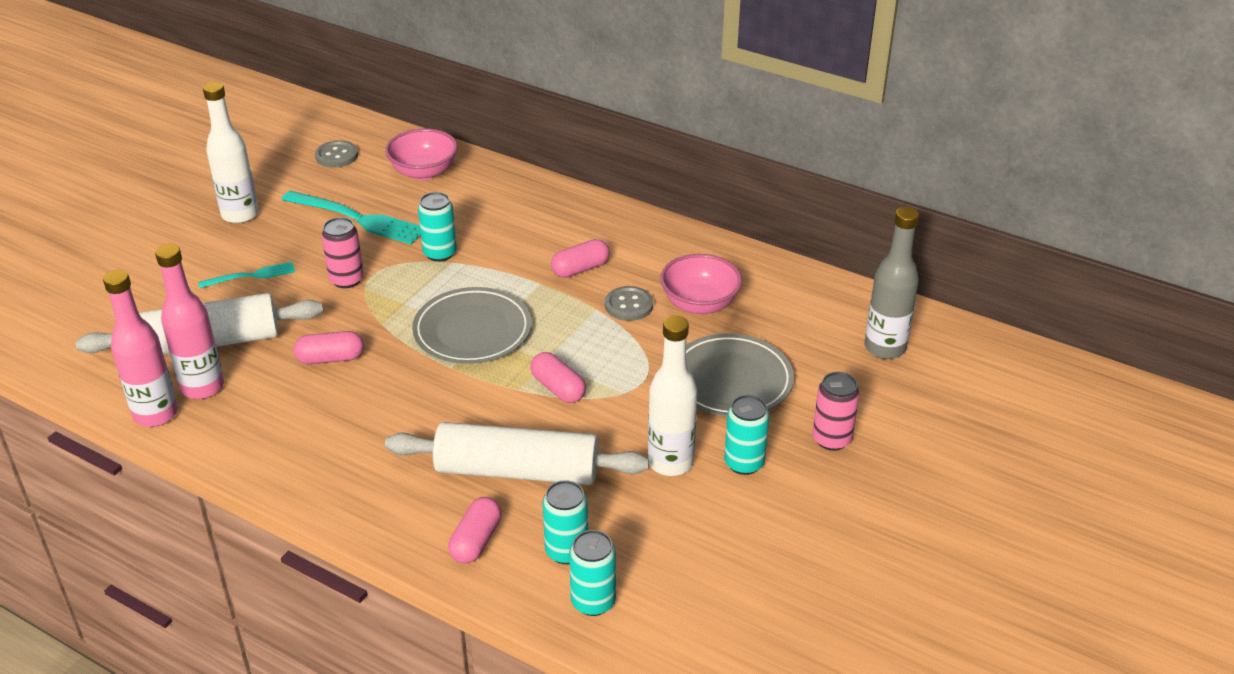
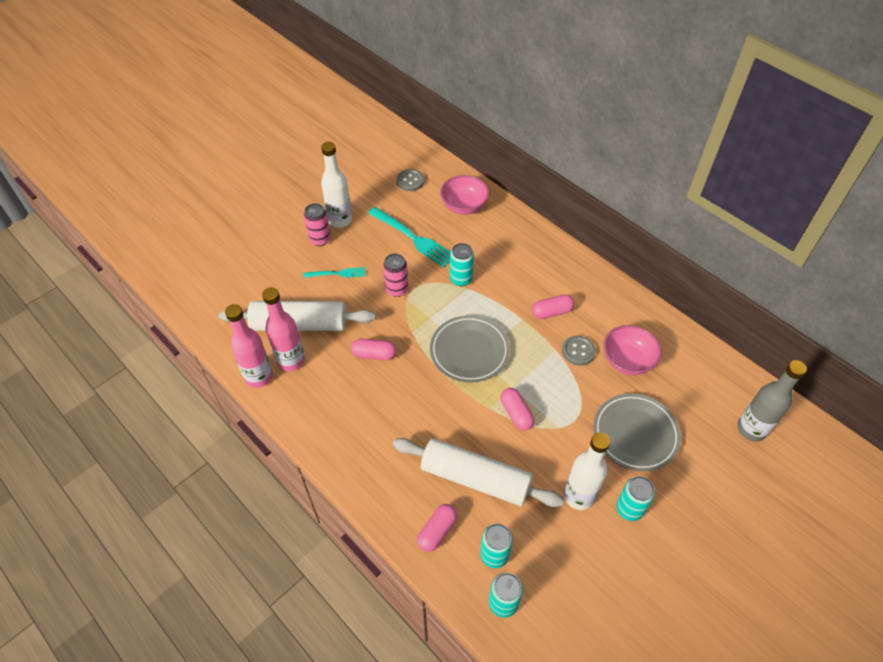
camera: 15 degrees right, 15 degrees up
(831, 439) = (695, 503): pink can -> pink can (320, 239)

